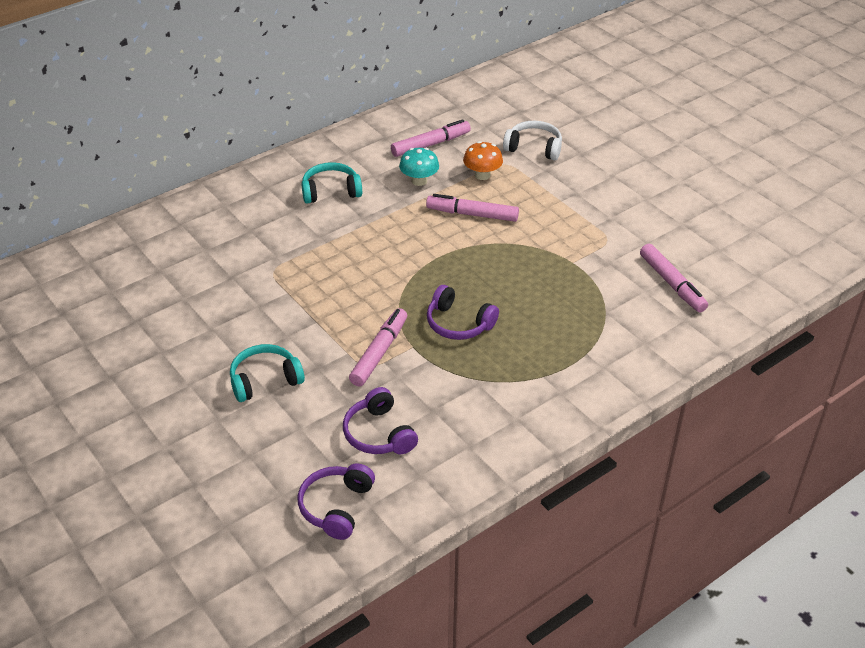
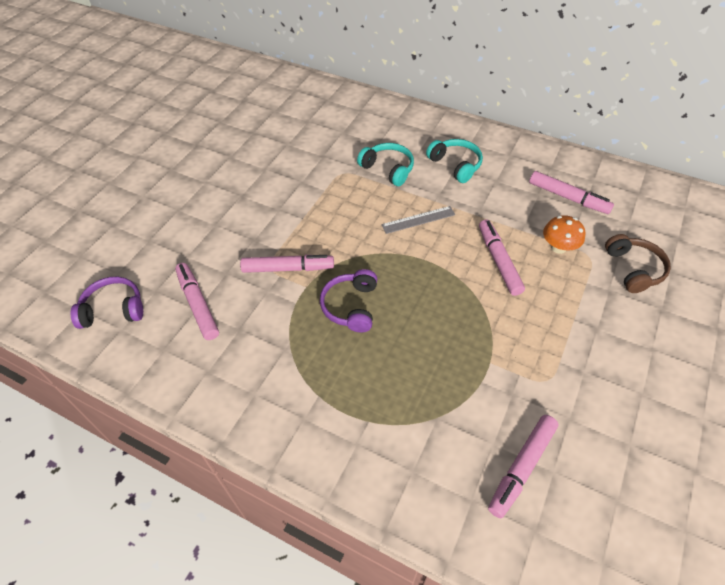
camera: 65 degrees right, 10 degrees up
(265, 380) = (226, 217): turquoise headphones -> turquoise headphones (388, 169)
(379, 434) = (198, 304): purple headphones -> pink marker
(384, 243) = (418, 220): none -> grey ruler
(419, 181) = (513, 209): turquoise mushroom -> none
(534, 148) = (633, 269): white headphones -> brown headphones

